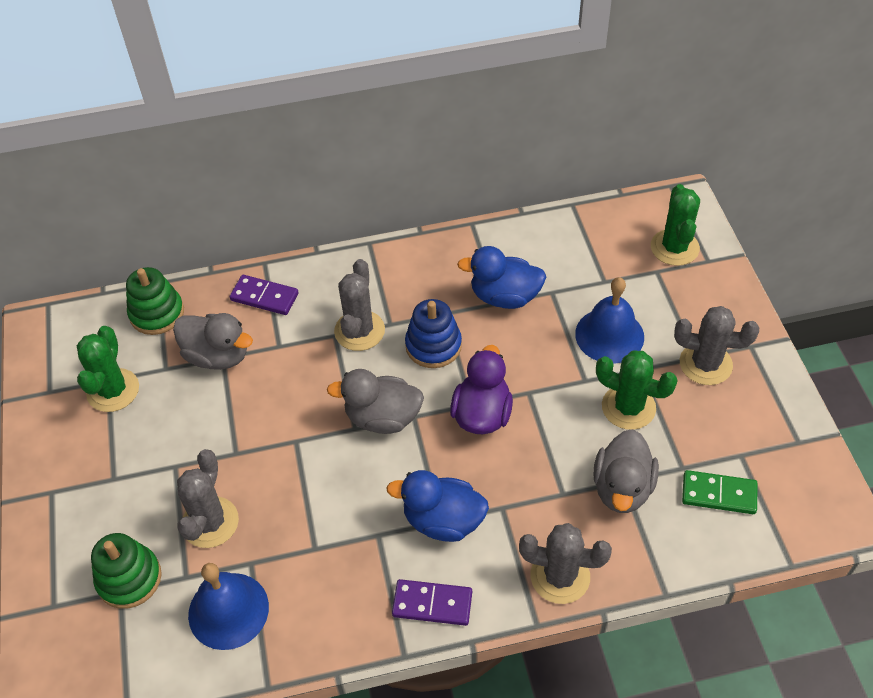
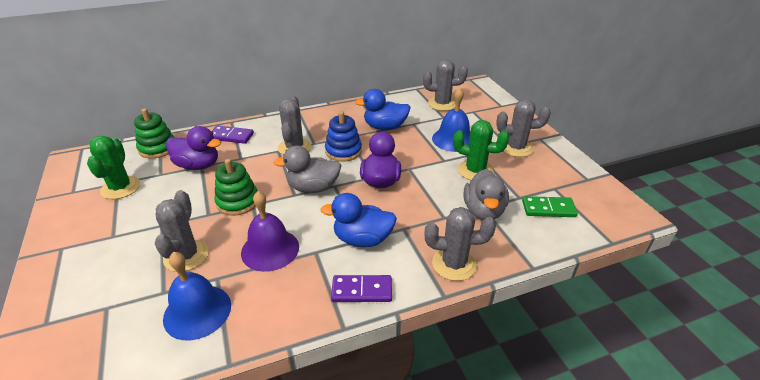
camera: 10 degrees left, 15 degrees down
(129, 578) = (116, 298): green stacking toy -> green stacking toy (238, 202)
(217, 356) = (198, 165): grey duck -> purple duck
(318, 524) = (270, 249): none -> purple bell
(608, 248) = (442, 104): none -> grey cactus
(674, 247) = (480, 101): green cactus -> none

